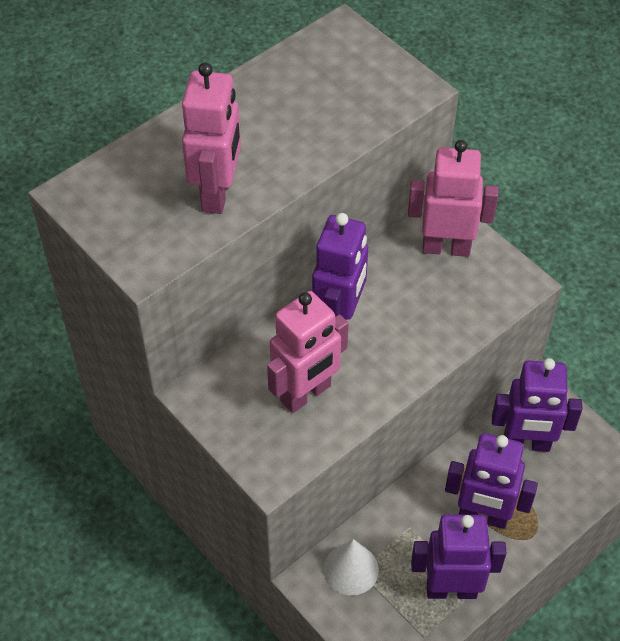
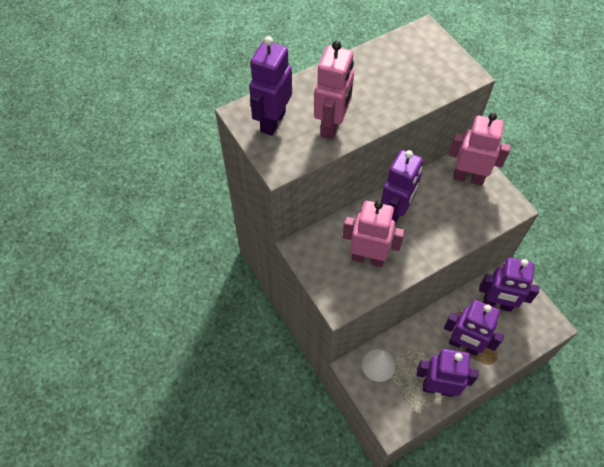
camera: 10 degrees right, 5 degrees up
(123, 199) = (272, 122): none -> purple robot
(306, 394) = (368, 258): pink robot -> pink robot turned 135 degrees counterclockwise

